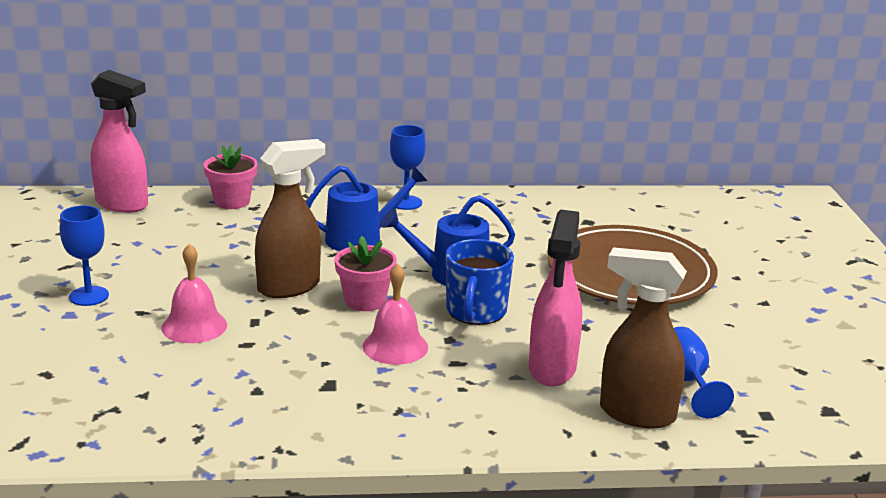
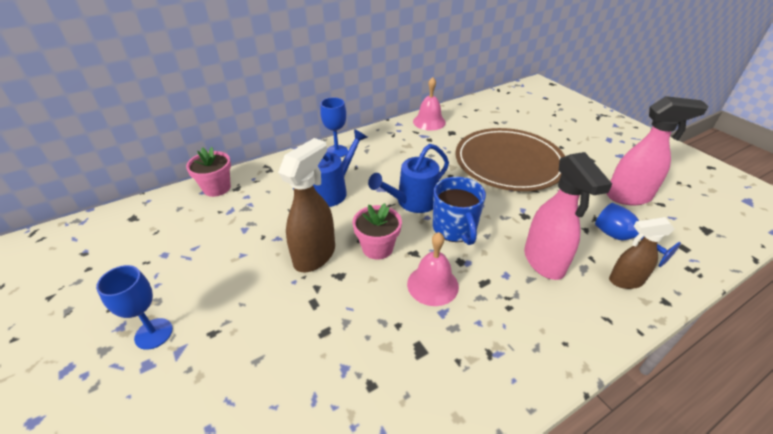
camera: 25 degrees left, 15 degrees up
(122, 204) = (130, 219): pink spray bottle -> pink spray bottle (629, 197)
(194, 326) = (269, 330): pink bell -> pink bell (429, 122)
(635, 414) = (625, 281): brown spray bottle -> brown spray bottle, size x0.64

